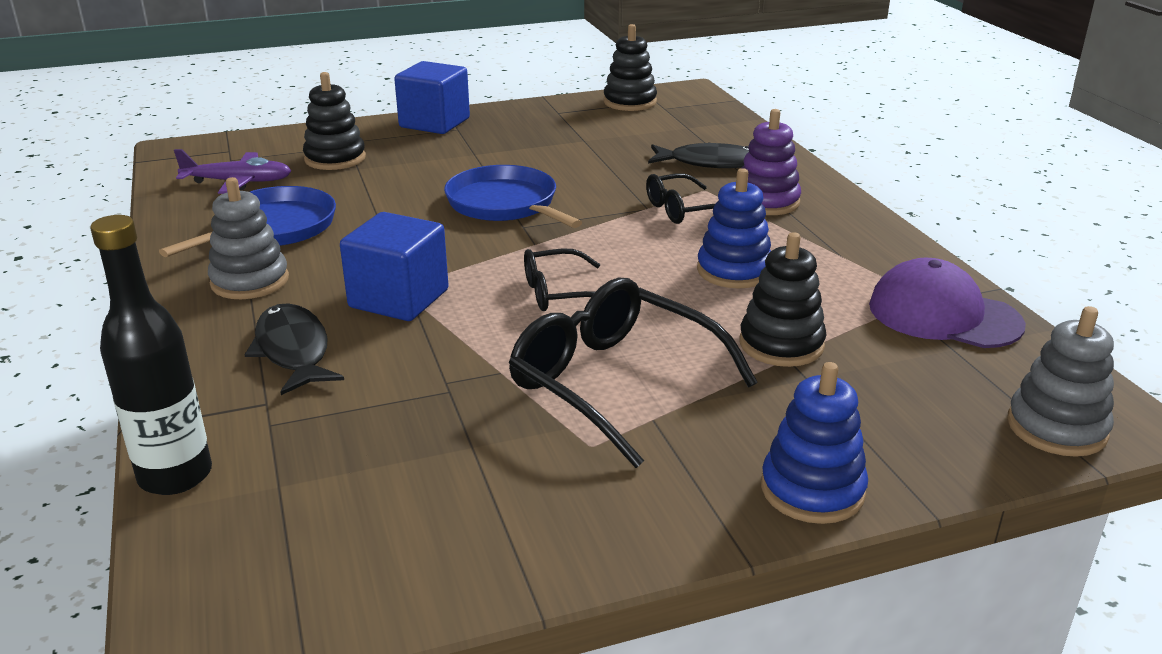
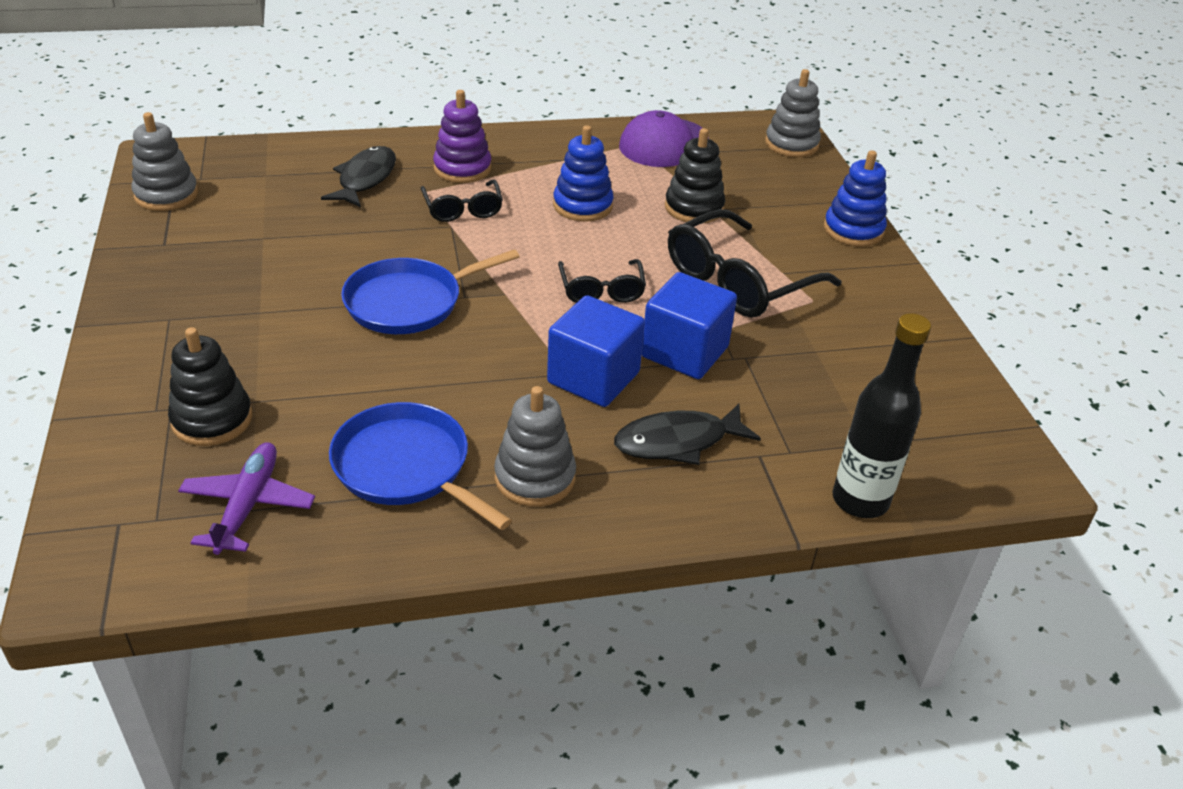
camera: 85 degrees left, 10 degrees up
(434, 123) = (136, 335): blue cube -> blue cube (684, 352)
(630, 102) = (166, 195): black stacking toy -> grey stacking toy

